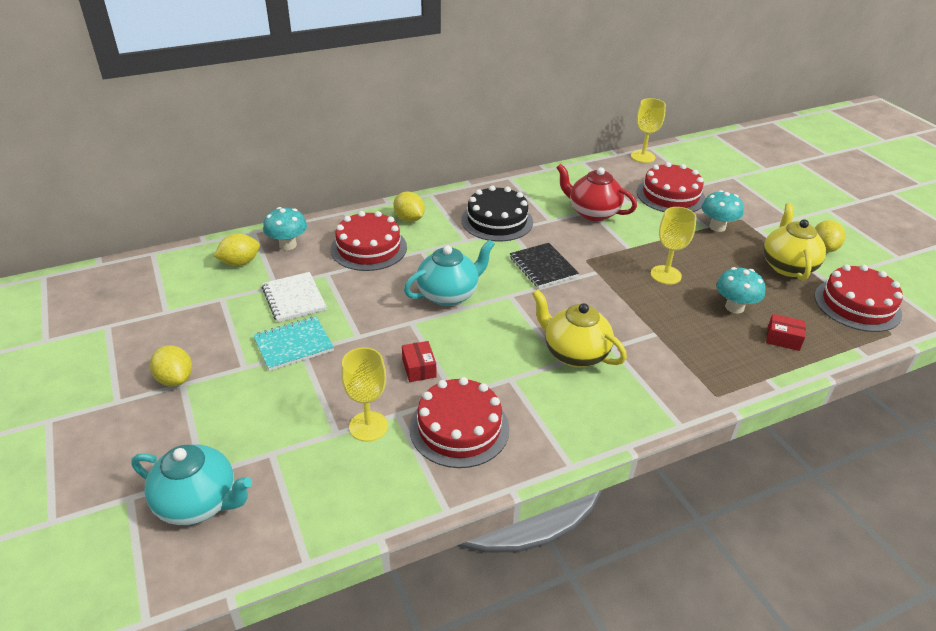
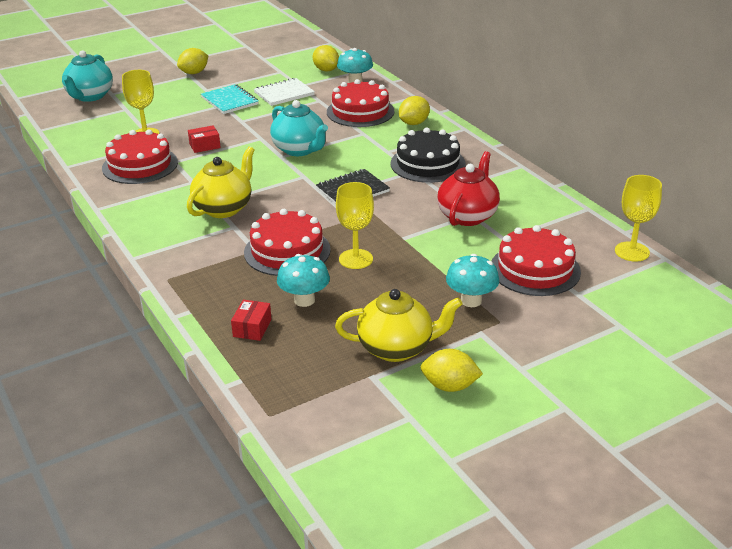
camera: 85 degrees right, 5 degrees down
(857, 305) = (323, 395): red cake -> red cake (287, 251)

